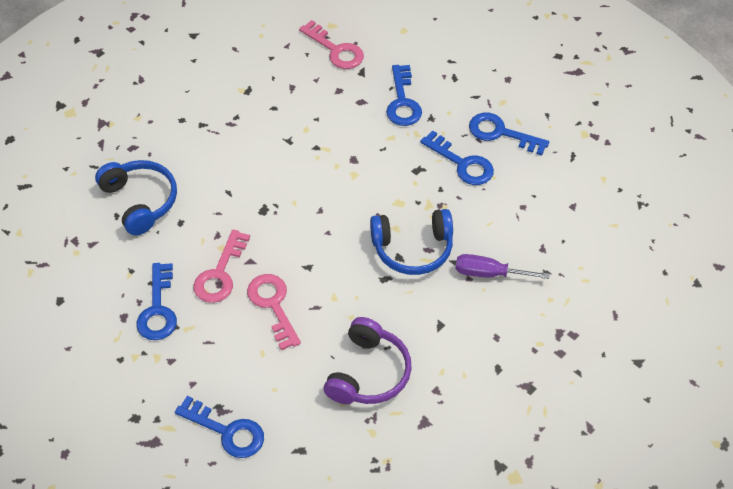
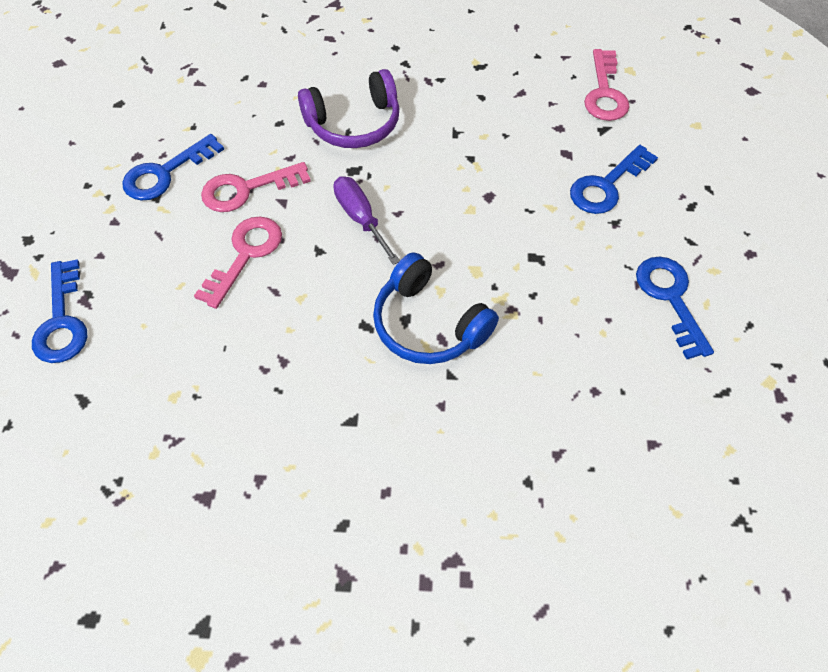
camera: 50 degrees right, 5 degrees up
(140, 201) = (275, 81): blue headphones -> none
(368, 373) = (229, 395): purple headphones -> purple headphones (354, 124)
(462, 163) = (588, 291): blue key -> none
(489, 273) = (467, 421): purple screwdriver -> purple screwdriver (361, 218)

